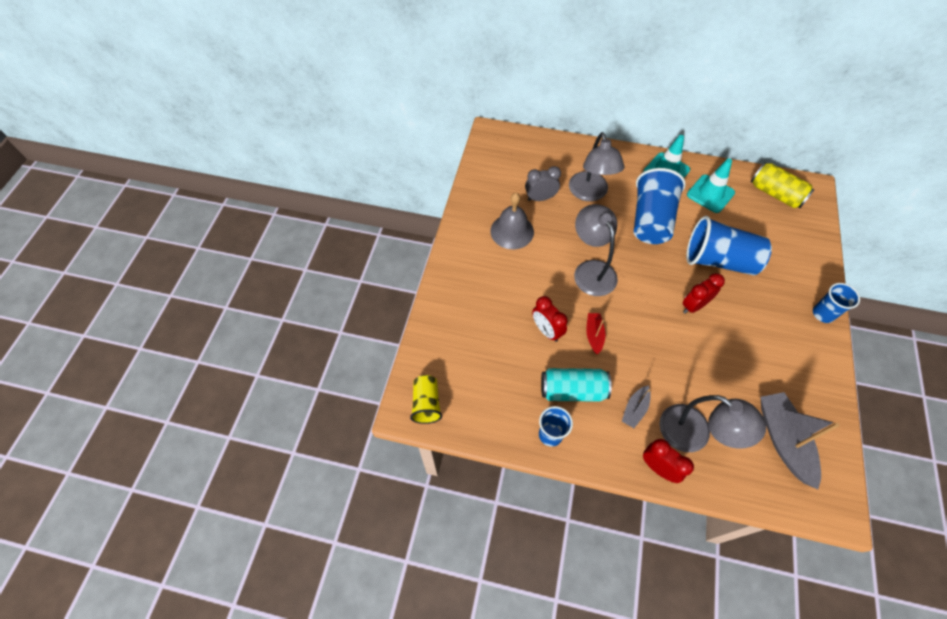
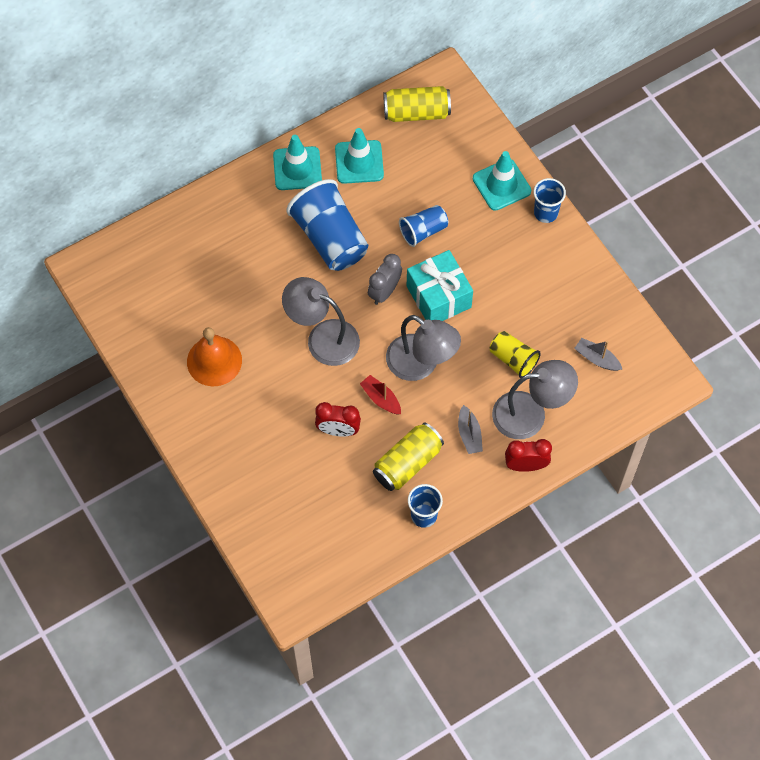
camera: 45 degrees left, 5 degrees up
(426, 404) = (302, 584): yellow cup -> yellow cup (513, 359)
(512, 231) = (214, 361): grey bell -> orange bell
(540, 198) = (206, 302): grey clock -> grey clock (384, 292)
(572, 390) = (407, 463): turquoise can -> yellow can
(590, 193) = (248, 256): grey lamp -> grey lamp (421, 364)
(694, 306) = (439, 297): red clock -> turquoise gift
(719, 260) = (423, 231): blue cup -> blue cup, size x0.55
(783, 440) = (597, 358): grey boat -> grey boat, size x0.53
(802, 274) = (501, 185): none -> turquoise traffic cone

